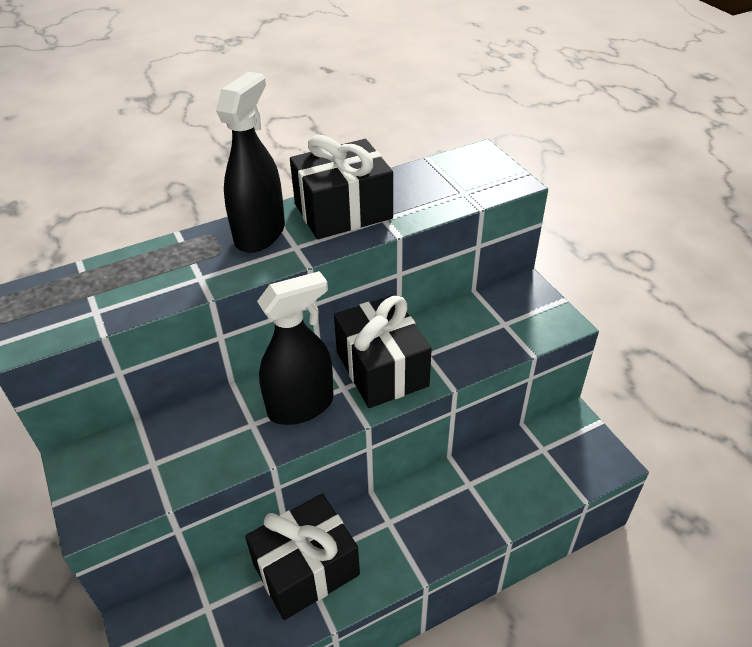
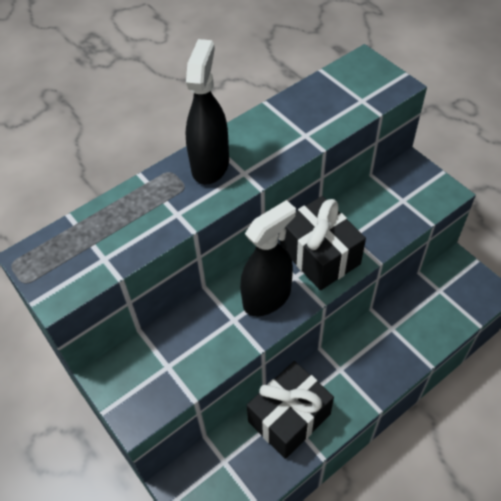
camera: 10 degrees left, 10 degrees up
(343, 211) = (270, 133): black gift -> none

